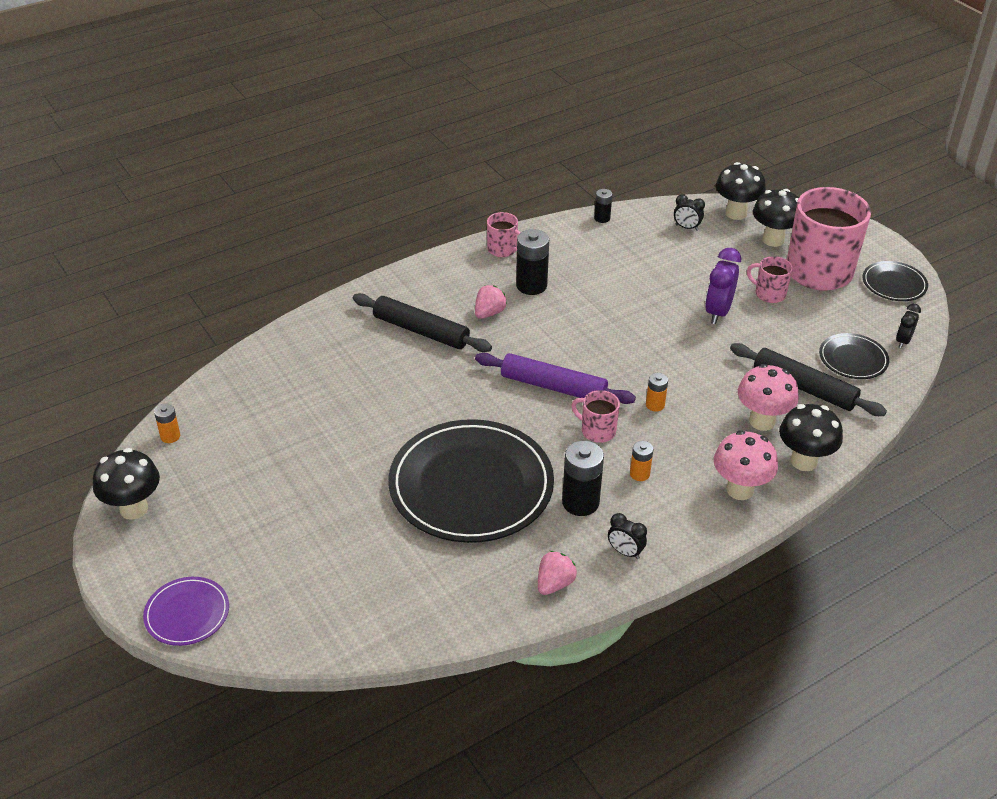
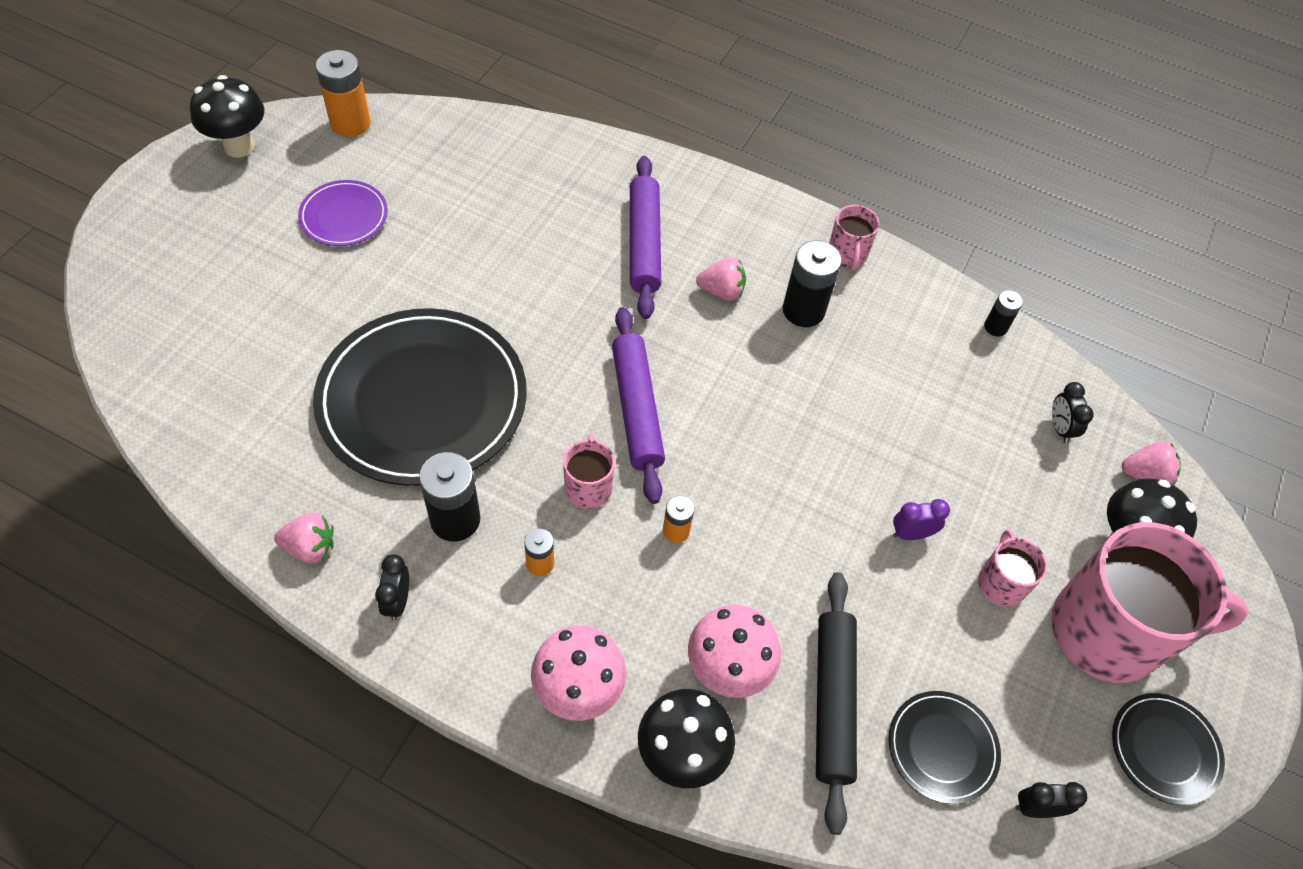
camera: 55 degrees right, 15 degrees up
(170, 436) = (350, 123): orange battery -> orange battery, size x1.81
(187, 613) = (124, 251): purple plate -> purple plate (344, 216)
(421, 331) = (644, 243): black rolling pin -> purple rolling pin
(718, 312) = (911, 534): purple clock -> purple clock, size x0.59
(736, 213) = (1145, 475): black mushroom -> pink strawberry

